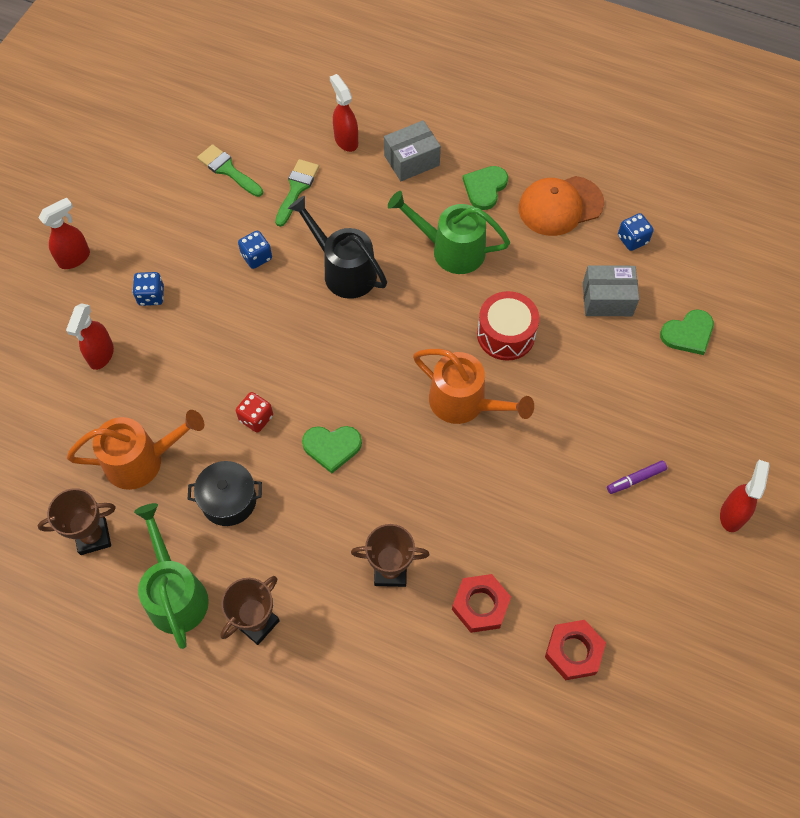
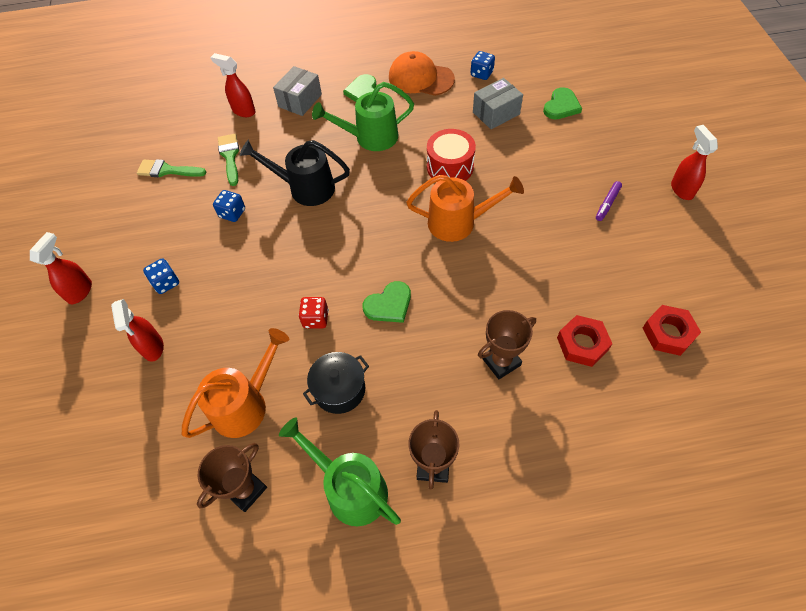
camera: 30 degrees left, 5 degrees down
(560, 206) = (420, 78): orange cap -> orange cap turned 75 degrees clockwise

